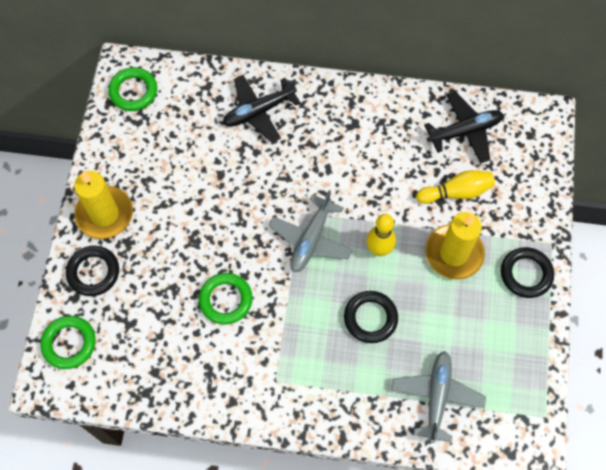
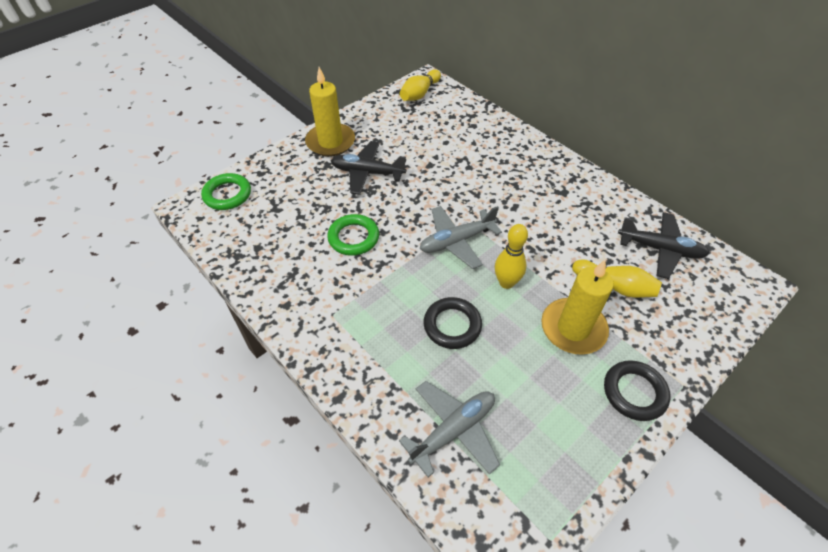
camera: 40 degrees right, 15 degrees down
(93, 272) = (288, 167): black ring -> none
(133, 91) = (419, 93): green ring -> yellow bowling pin
(259, 111) = (494, 146): black plane -> black plane (367, 173)

